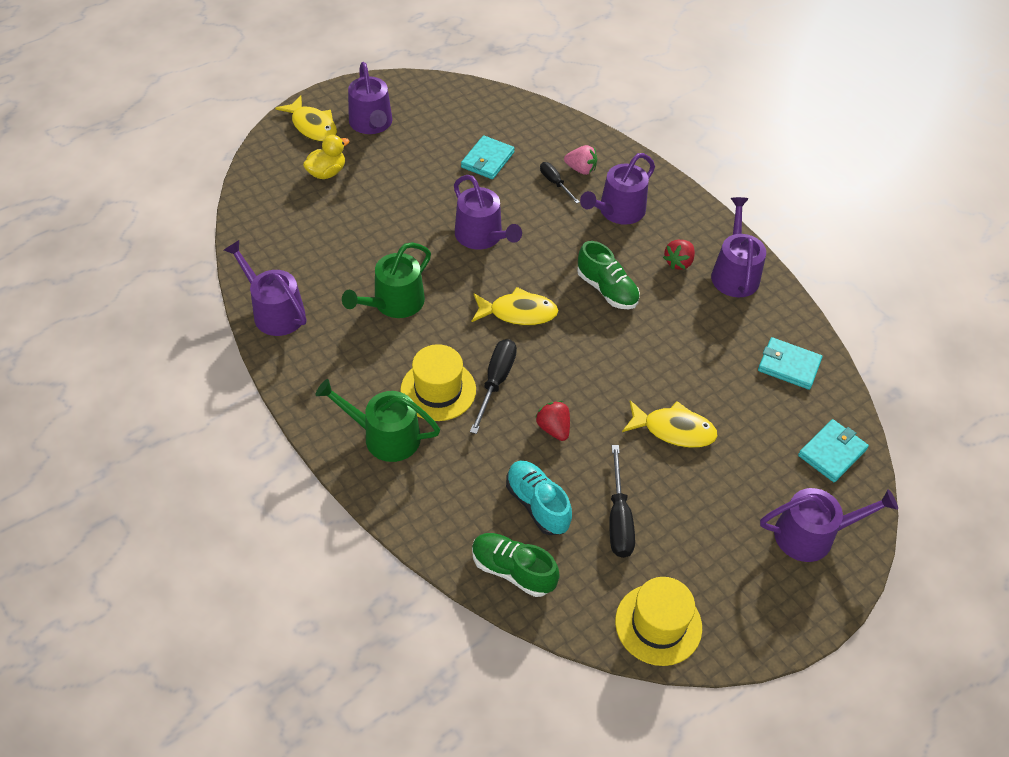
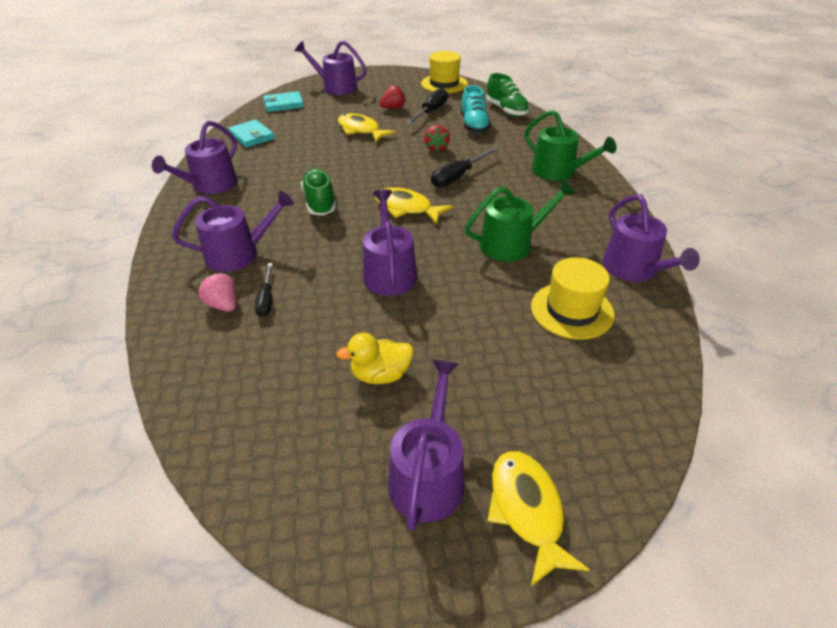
camera: 150 degrees left, 10 degrees down
(327, 172) = (531, 410): yellow duck -> yellow duck (380, 375)
(438, 390) = (505, 183): yellow hat -> yellow hat (572, 310)
(487, 160) = (312, 353): turquoise wallet -> none
(678, 262) = (241, 203): red strawberry -> red strawberry (393, 108)

